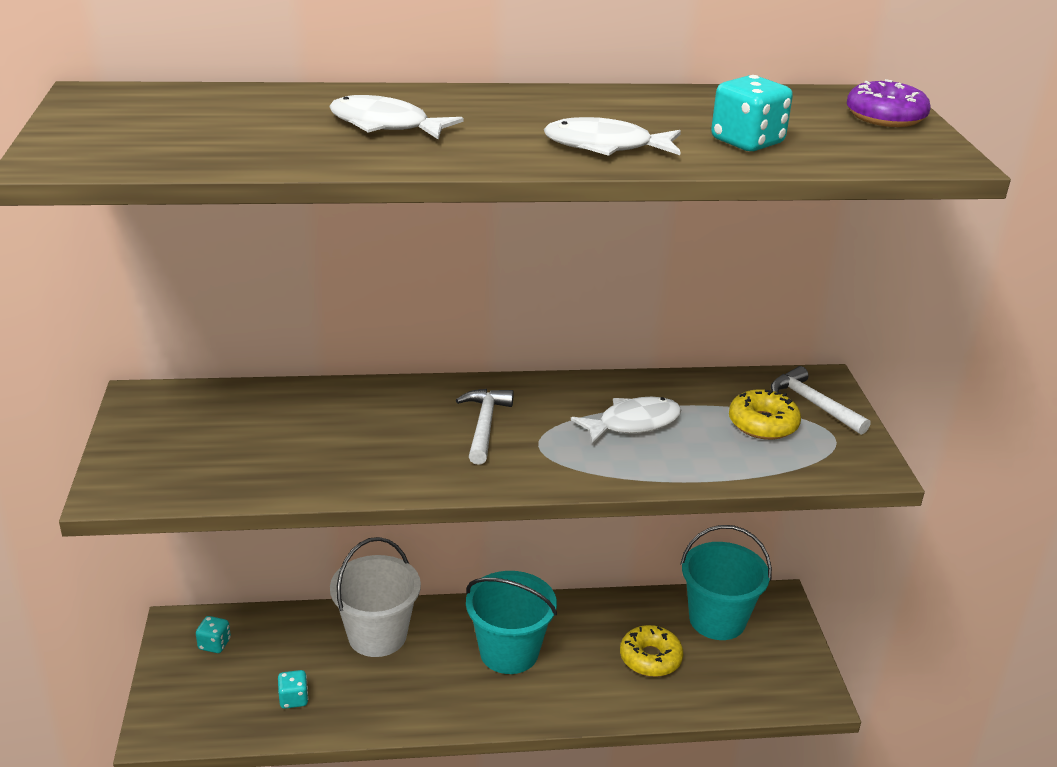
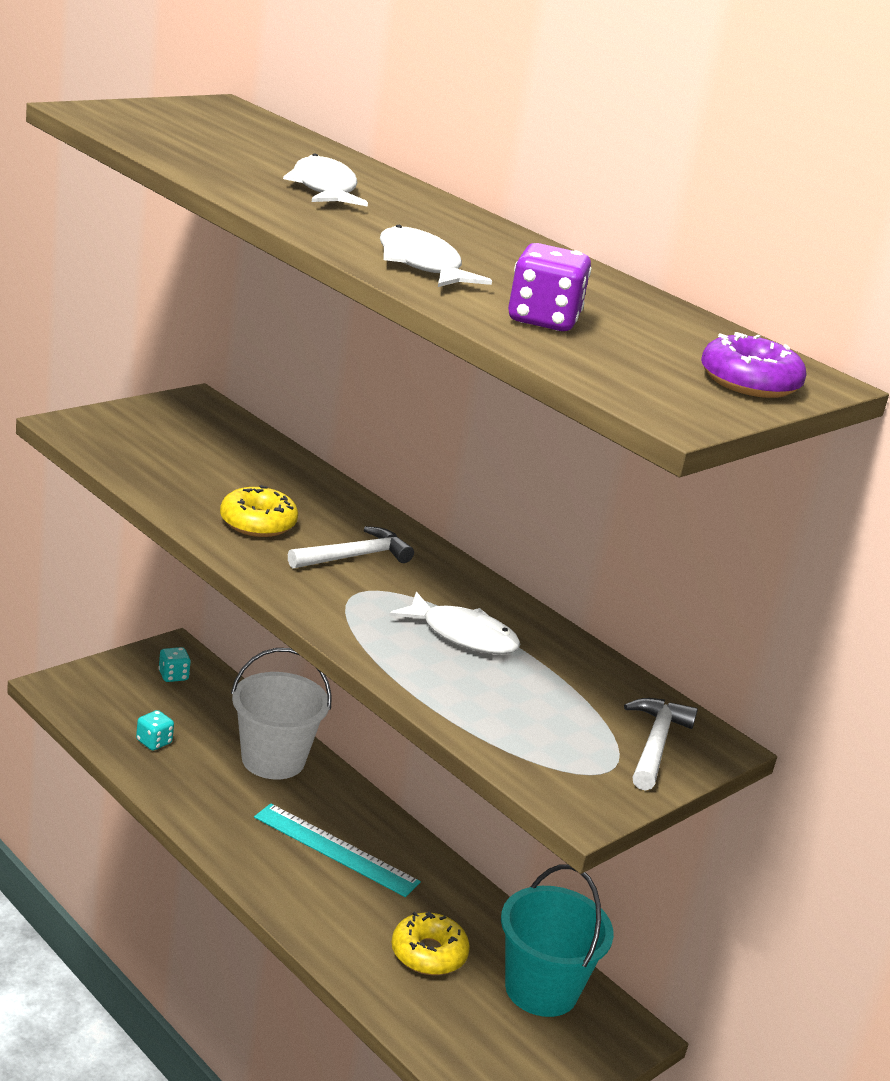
camera: 50 degrees right, 5 degrees down
(509, 652) = (335, 849): turquoise bucket -> turquoise ruler
(747, 142) = (543, 320): turquoise dice -> purple dice
(763, 424) = (568, 716): yellow donut -> yellow donut (258, 523)

